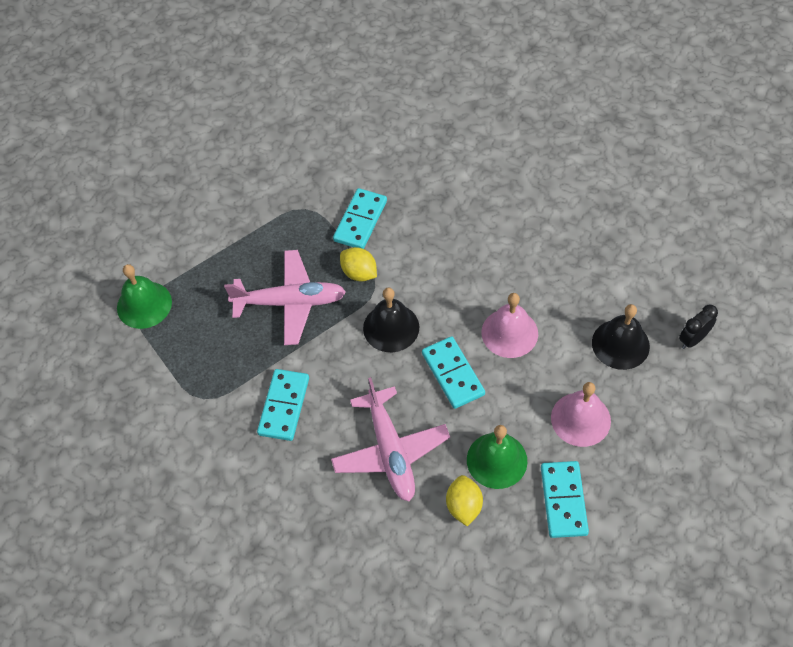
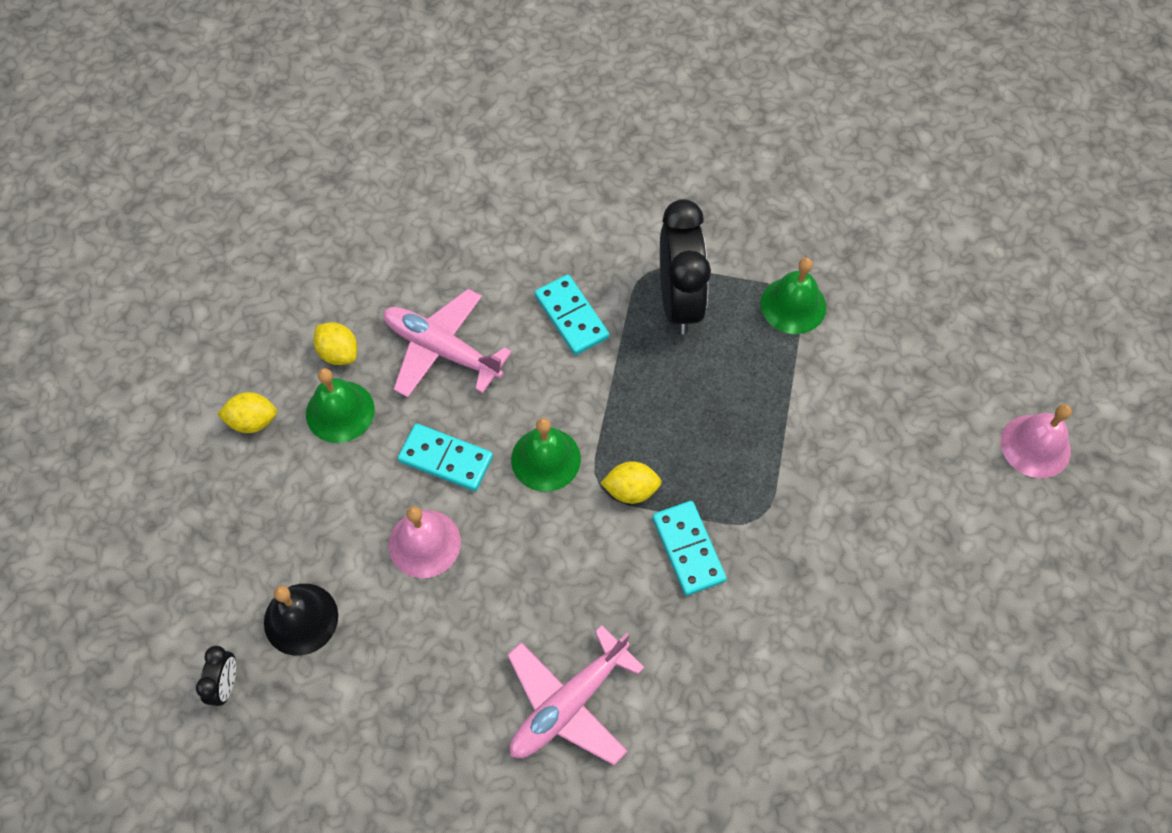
camera: 135 degrees right, 5 degrees up
(207, 362) = (679, 301): none -> black clock
(290, 302) = (665, 409): pink plane -> pink plane (568, 704)
(391, 327) = (546, 459): black bell -> green bell
(563, 500) = (253, 421): turquoise domino -> yellow lemon
(580, 419) = (288, 507): pink bell -> pink bell (1035, 446)

